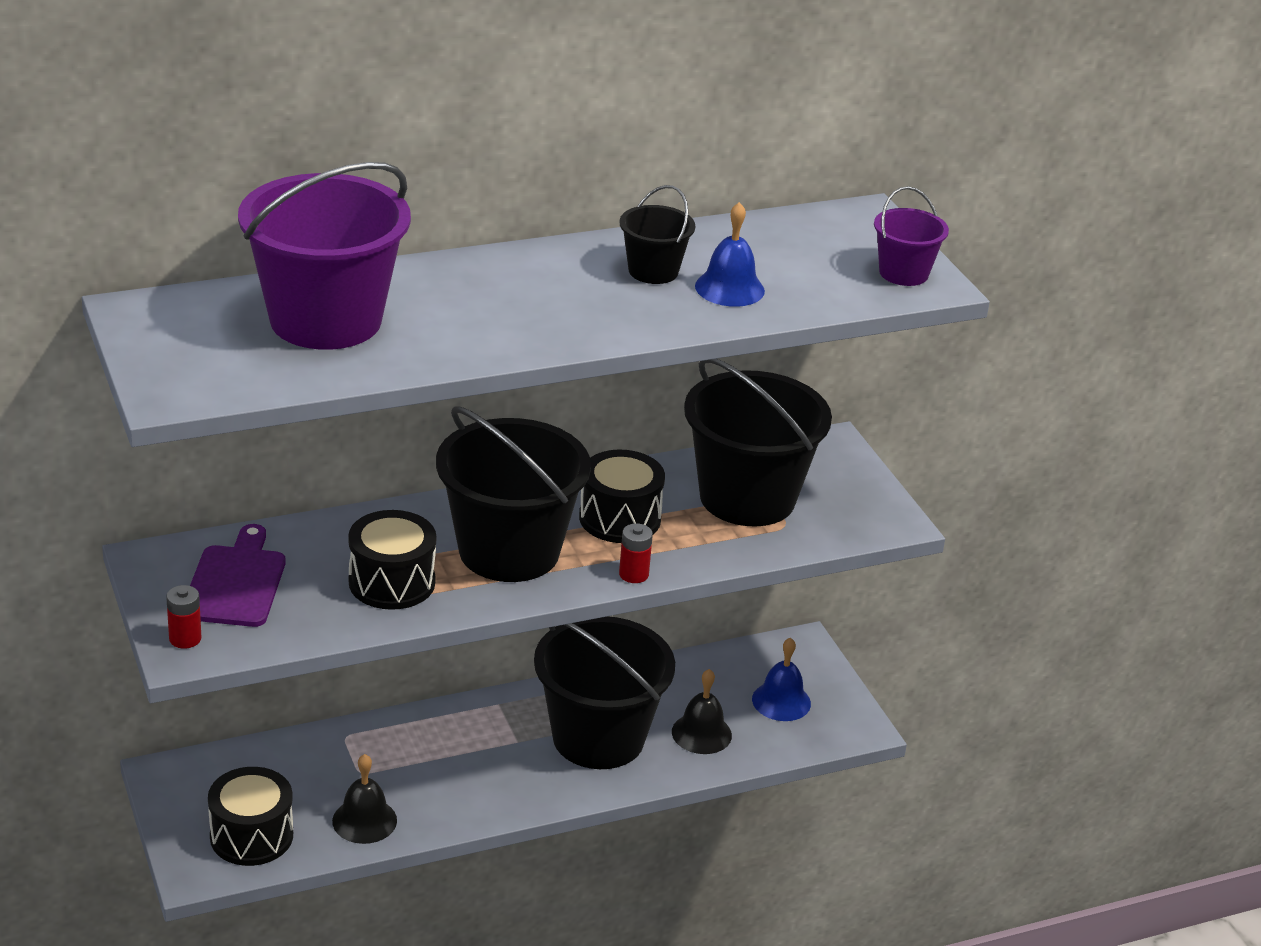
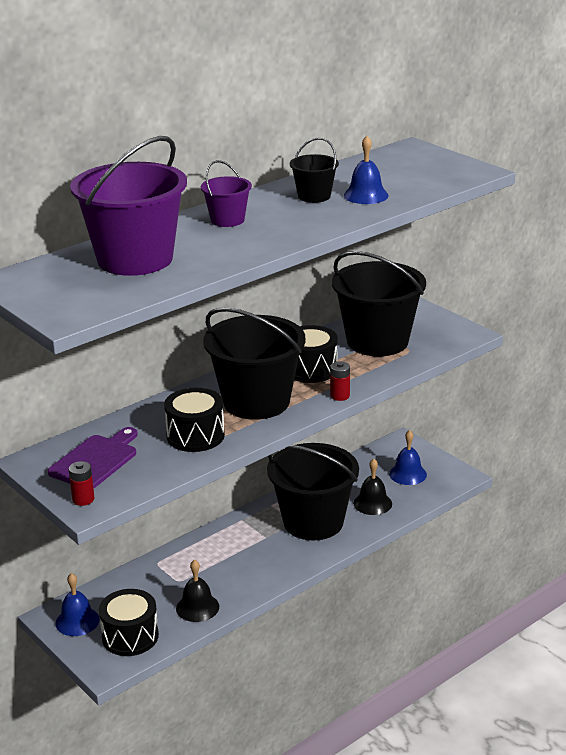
camera: 15 degrees left, 5 degrees down
(194, 791) = (77, 621): none -> blue bell
(235, 582) = (95, 460): purple cutting board -> purple cutting board turned 45 degrees clockwise
(903, 273) = (457, 169): purple bucket -> purple bucket (227, 220)

